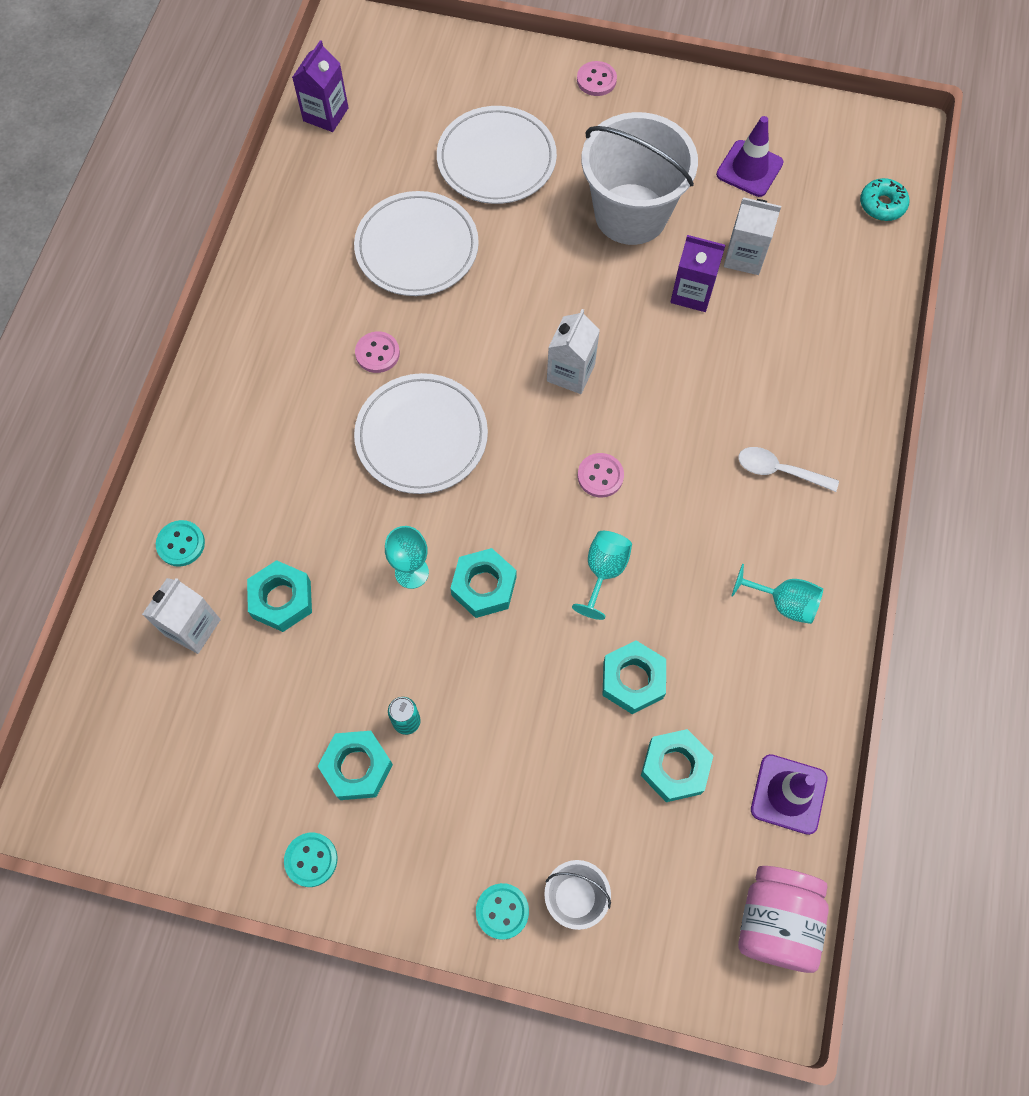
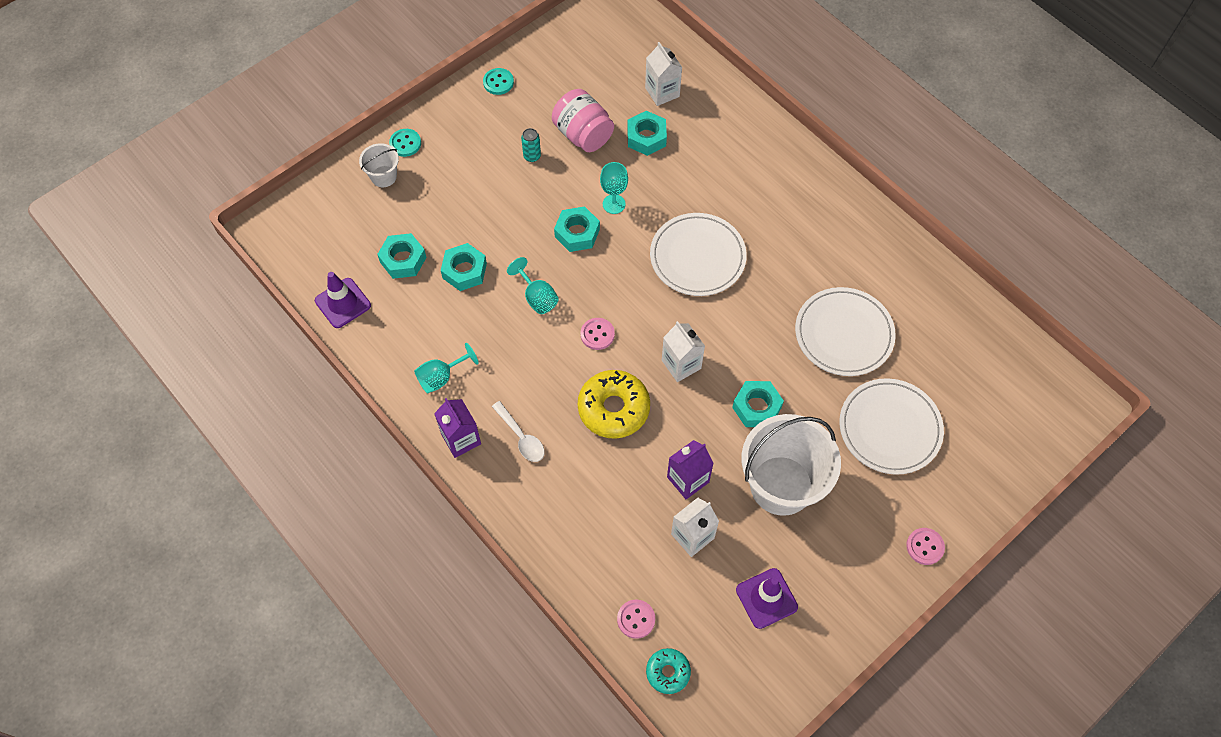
camera: 125 degrees right, 5 degrees down
(181, 544) = (716, 109): turquoise button -> none
(325, 114) = (1002, 343): purple carton -> purple carton (461, 439)
(357, 767) = (527, 123): turquoise nut -> turquoise nut (756, 407)
(377, 353) = (775, 266): pink button -> pink button (636, 619)
(673, 404) = (613, 408): none -> yellow donut
(775, 921) = (293, 254): pink jar -> pink jar (583, 134)
(779, 470) = (521, 437): white spoon -> white spoon turned 90 degrees clockwise

